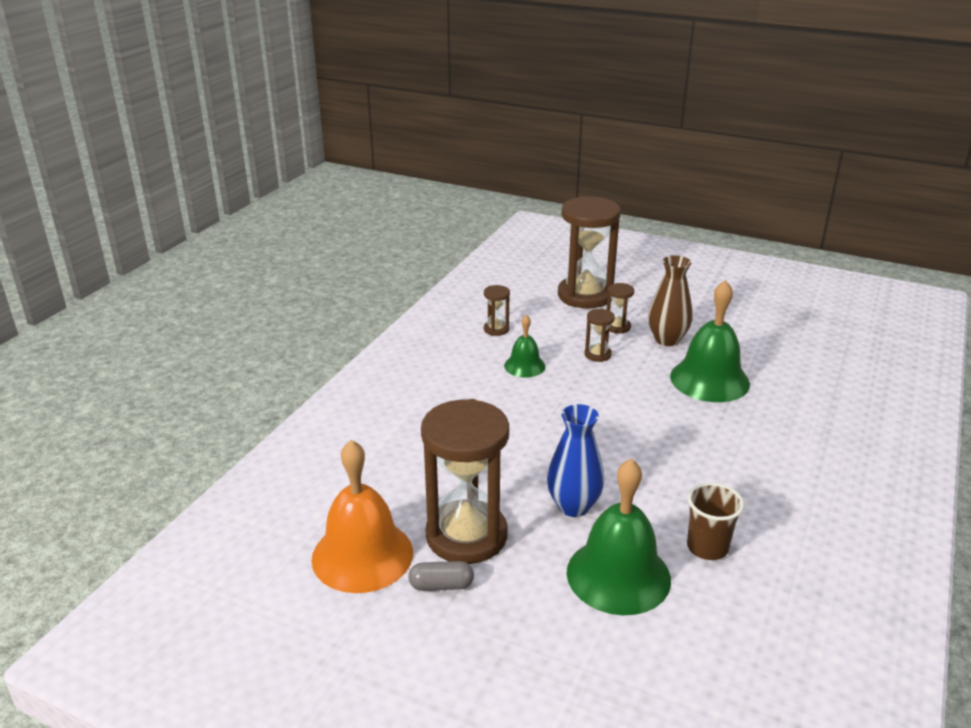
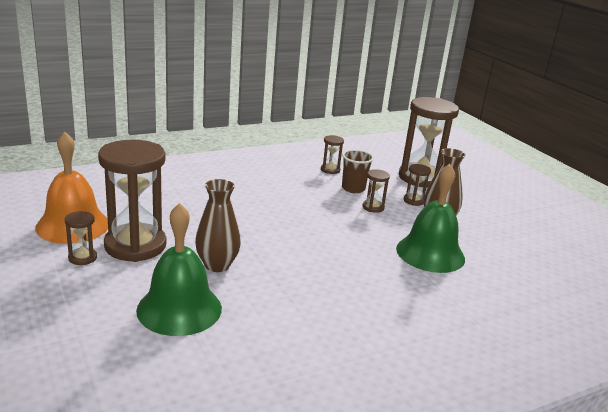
camera: 35 degrees right, 5 degrees down
(441, 585) = (82, 258): grey capsule -> brown hourglass
(524, 366) = (315, 192): green bell -> none
(573, 506) = (217, 265): blue vase -> brown vase
(707, 547) = (259, 329): brown cup -> brown cup (353, 188)

